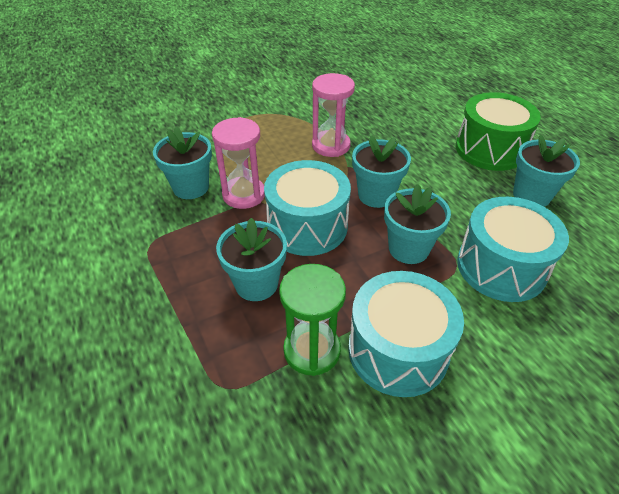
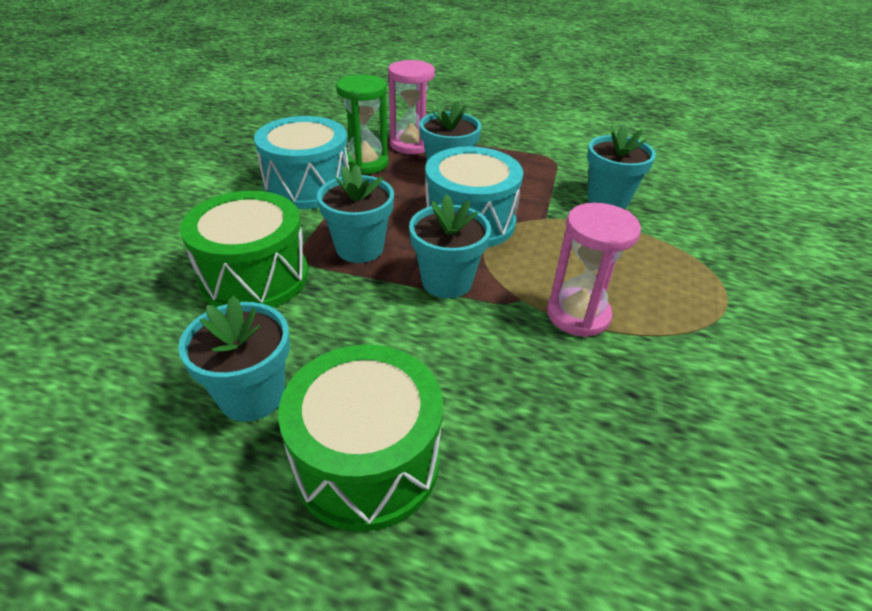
camera: 135 degrees right, 5 degrees down
(244, 195) = (559, 216): pink hourglass -> pink hourglass (411, 145)
(501, 267) = (254, 277): turquoise drum -> green drum

